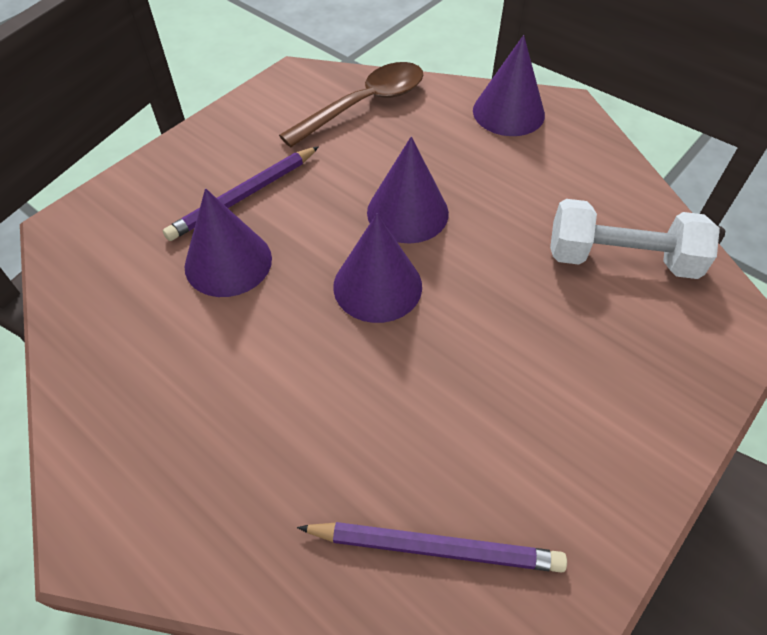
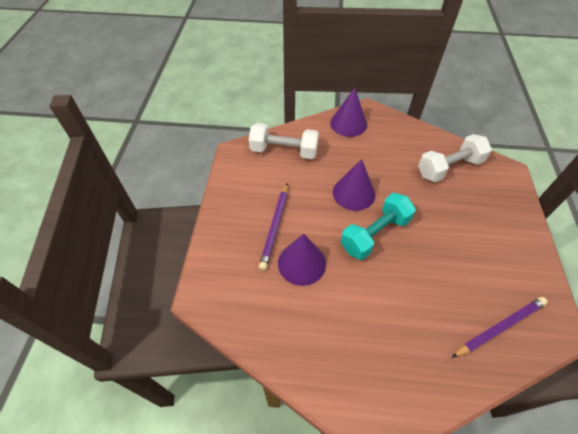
camera: 35 degrees left, 0 degrees up
(364, 105) = (284, 151): brown spoon -> white dumbbell
(377, 286) = (375, 234): purple cone -> turquoise dumbbell

